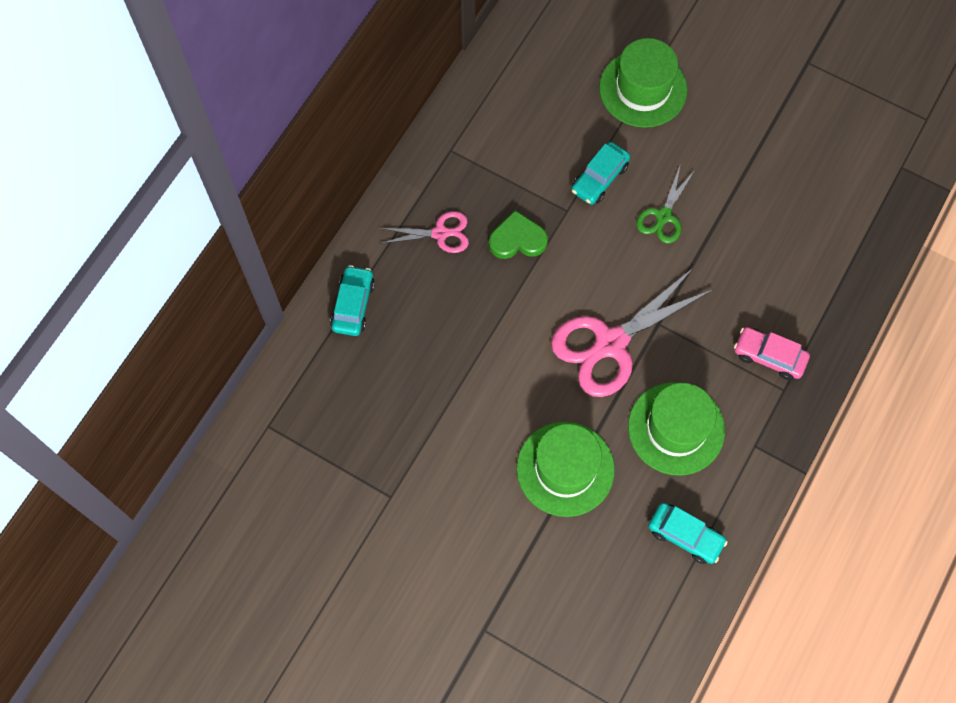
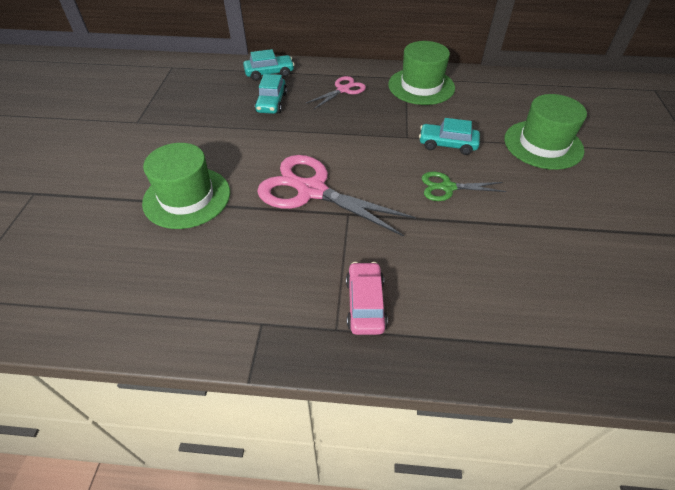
camera: 65 degrees right, 20 degrees down
(440, 233) = (343, 90): pink scissors -> pink scissors turned 105 degrees counterclockwise
(517, 239) = (365, 121): green heart -> none
(676, 428) = (253, 255): green hat -> green hat (421, 86)
(685, 535) = (144, 296): turquoise car -> turquoise car (271, 103)

